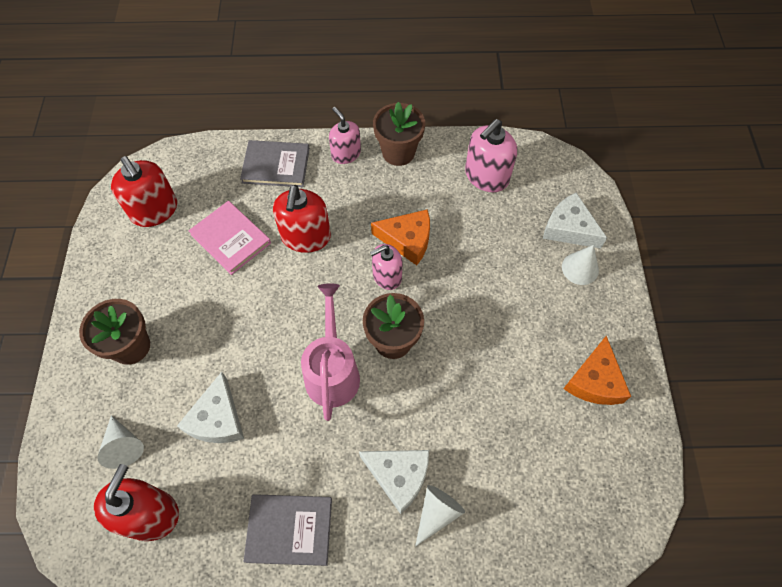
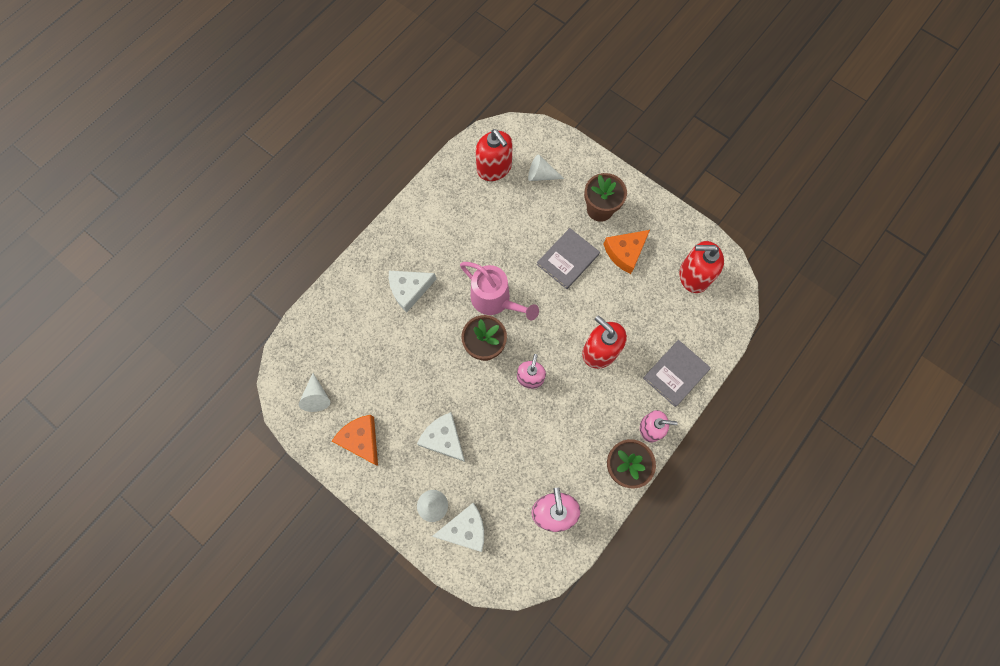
camera: 130 degrees right, 10 degrees up
(217, 419) = (518, 226): white cheese -> white cheese (443, 439)
(230, 239) = (634, 306): pink book -> none
(289, 530) = (431, 222): grey book -> grey book (568, 259)
(407, 240) = (546, 412): orange cheese -> orange cheese (625, 252)
(437, 513) = (375, 293): white cone -> white cone (317, 397)

